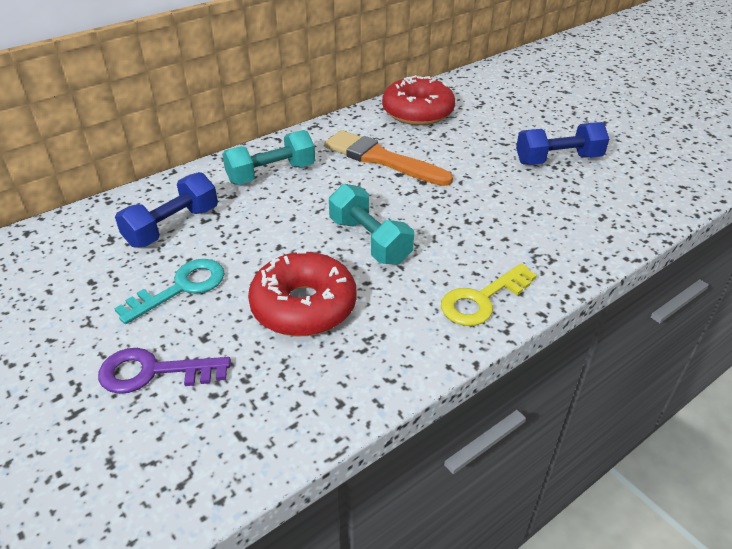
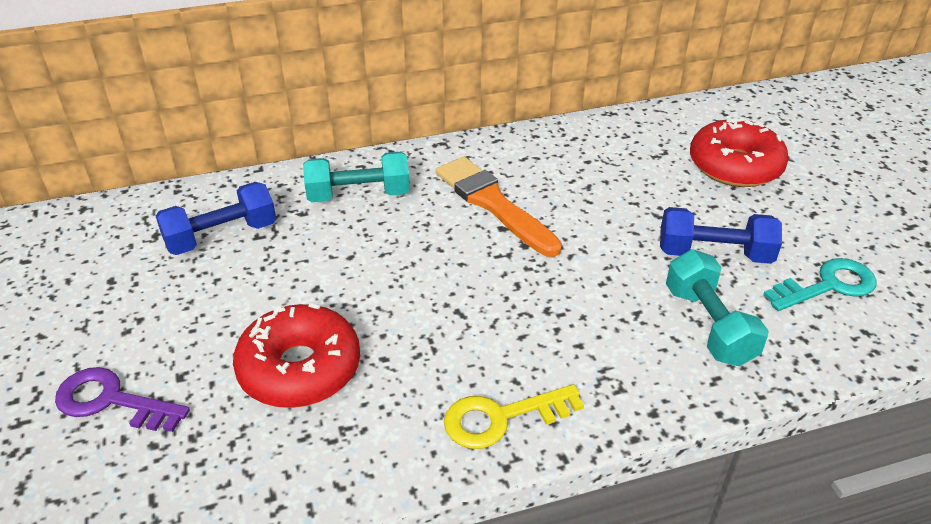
camera: 20 degrees right, 0 degrees up
(181, 288) = (190, 311): turquoise key -> turquoise key (828, 286)
(369, 241) = (417, 307): turquoise dumbbell -> turquoise dumbbell (708, 325)
(417, 112) = (574, 149): red donut -> red donut (735, 166)

